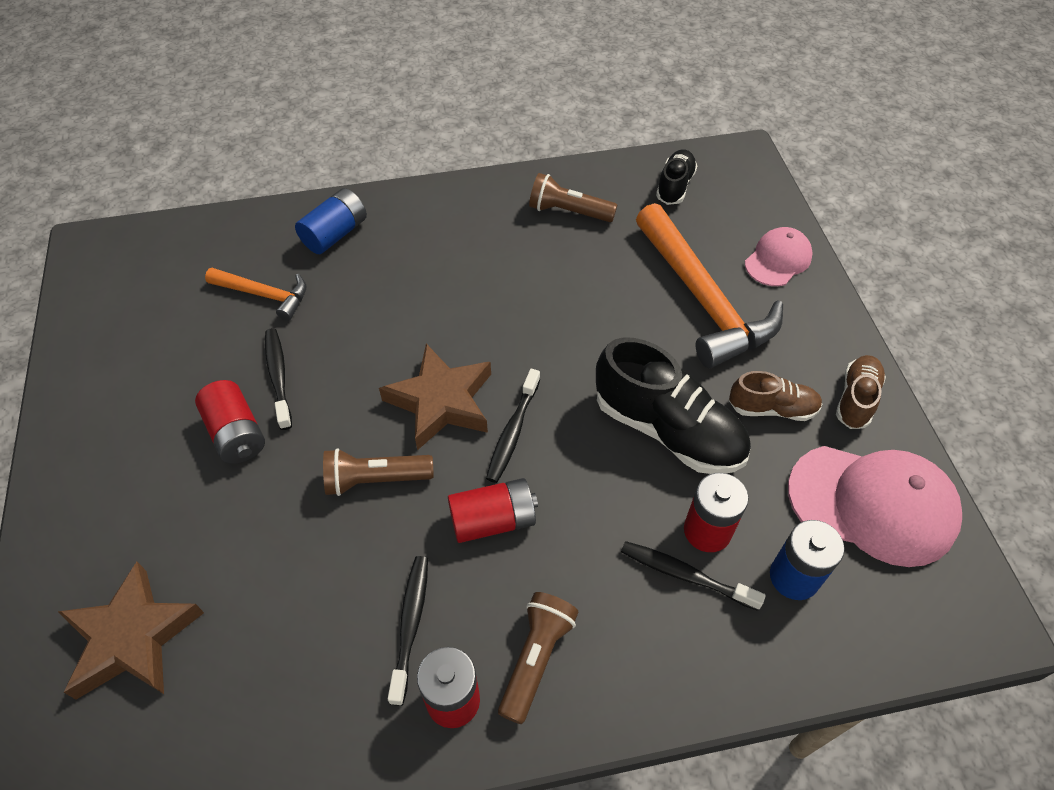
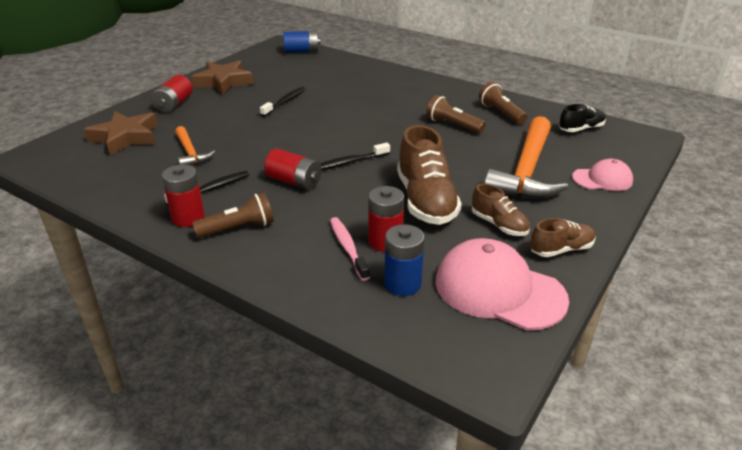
camera: 45 degrees right, 20 degrees down
(236, 434) = (244, 109): red battery -> red battery (174, 104)
(265, 295) = (318, 80): orange hammer -> orange hammer (190, 153)
(335, 234) = (376, 76): blue battery -> blue battery (301, 51)
(375, 480) = (270, 146): brown flashlight -> brown flashlight (453, 125)
(441, 402) = (335, 139): brown star -> brown star (223, 82)
(668, 430) = (425, 201): black shoe -> brown shoe
(685, 575) = (348, 248): black toothbrush -> pink toothbrush
(873, 504) = (499, 290): pink cap -> pink cap turned 150 degrees clockwise

